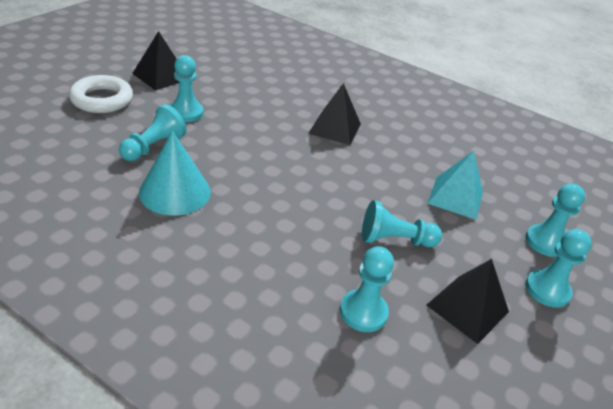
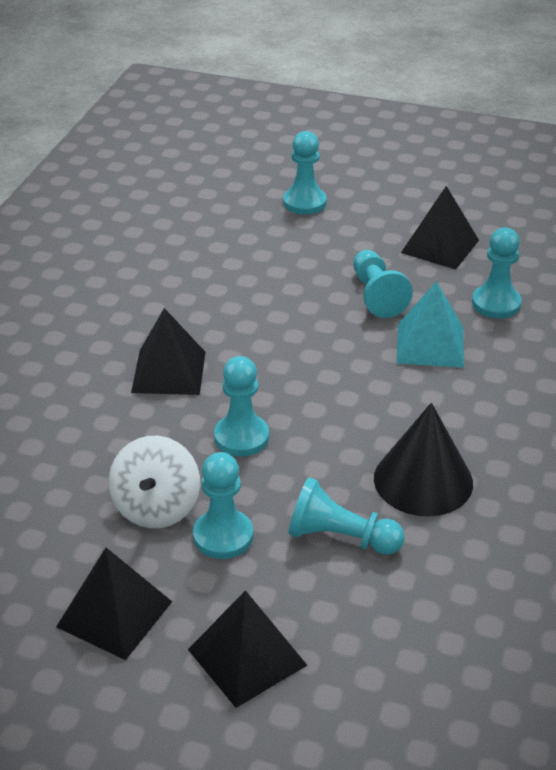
camera: 100 degrees left, 0 degrees up
(102, 99) = (247, 657): white ring -> black pyramid
(175, 192) = (423, 480): turquoise cone -> black cone
(222, 100) = (156, 507): none -> white spinning top
(455, 197) = (266, 260): turquoise pyramid -> turquoise pyramid (430, 345)
(547, 290) = (378, 203): turquoise pawn -> turquoise pawn (241, 437)

